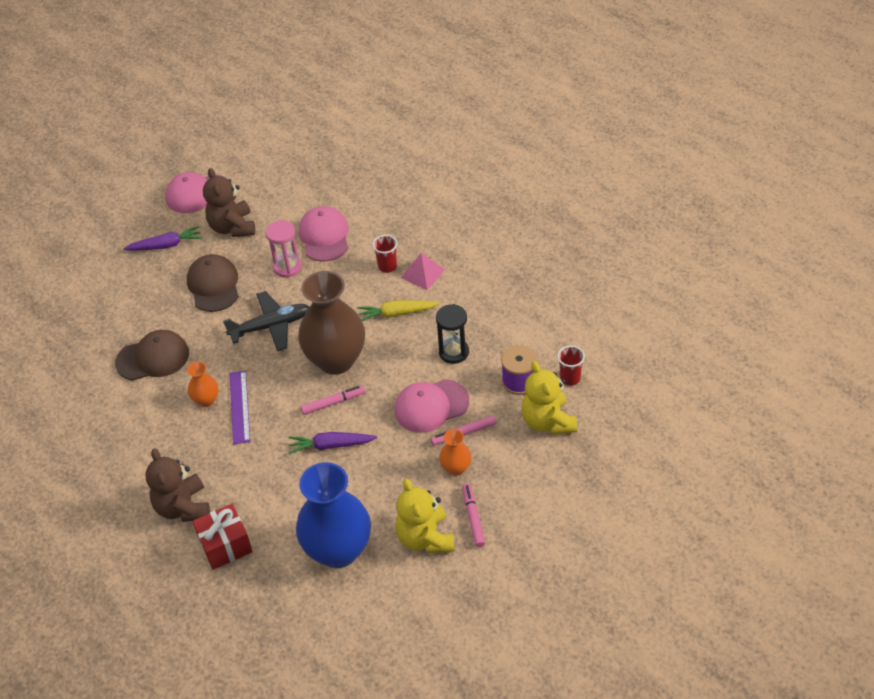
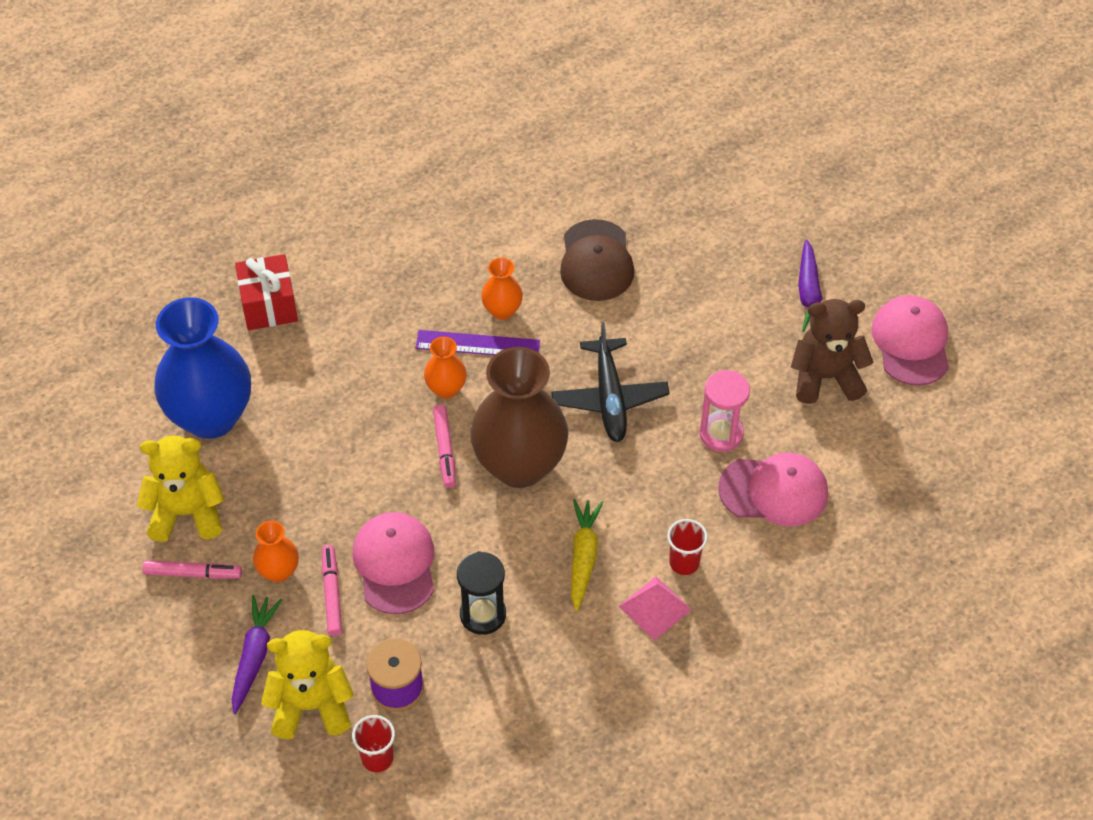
camera: 100 degrees right, 5 degrees up
(183, 507) = (342, 270): brown teddy bear -> none
(213, 285) = (711, 341): brown cap -> none
(282, 415) = (446, 389): none -> orange vase
(331, 445) = (374, 435): purple carrot -> purple carrot (254, 656)

